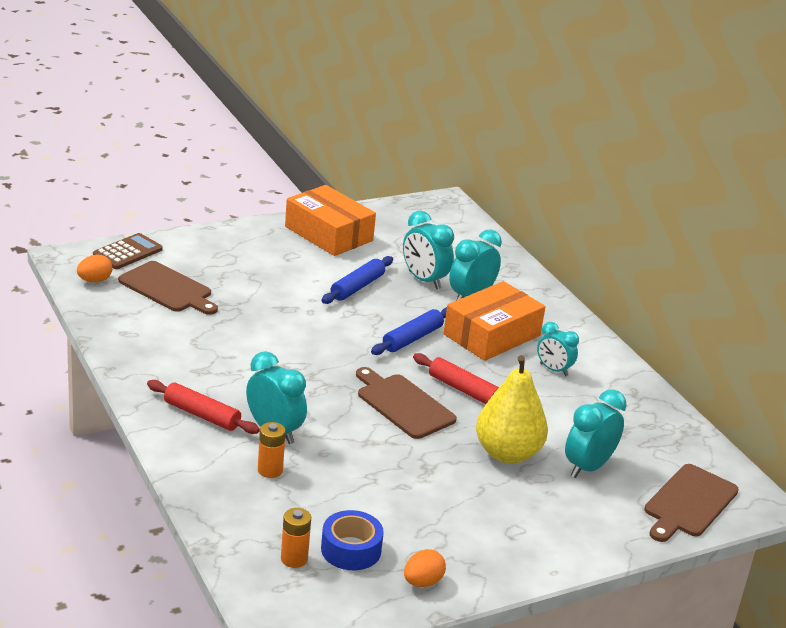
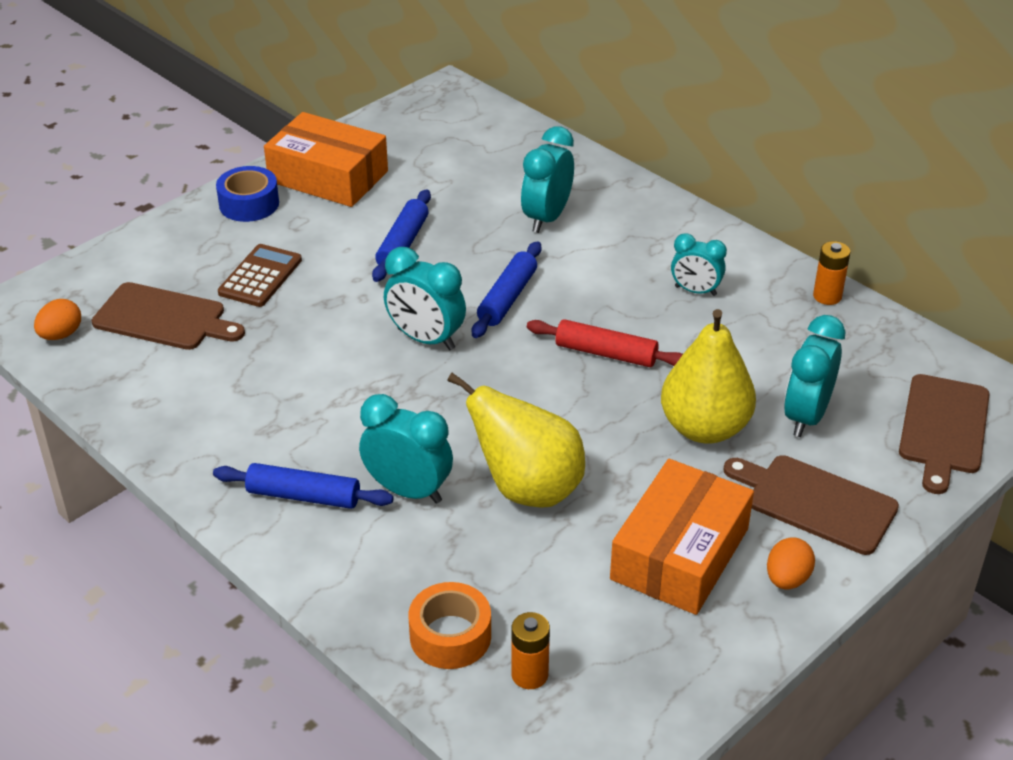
camera: 15 degrees left, 10 degrees up
(127, 252) = (84, 279): brown calculator -> brown calculator (260, 276)
(202, 415) = (303, 496): red rolling pin -> blue rolling pin
(253, 521) = (450, 636): none -> orange tape
(270, 470) = (432, 551): orange battery -> orange battery (827, 296)
(351, 549) = (592, 635): blue tape -> blue tape (249, 204)
(357, 453) = (527, 488): none -> yellow pear
(403, 404) = (545, 398): brown cutting board -> brown cutting board (815, 502)
(422, 582) = (702, 652): orange egg -> orange egg (787, 579)
(424, 280) = (478, 210): turquoise clock -> turquoise clock (426, 339)
(492, 335) = (598, 264): orange box -> orange box (680, 554)

